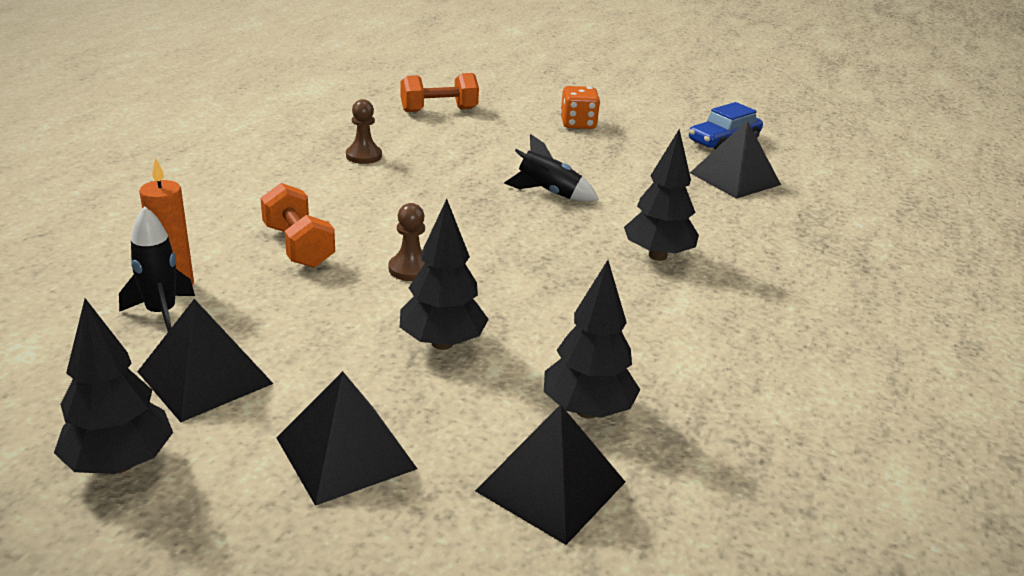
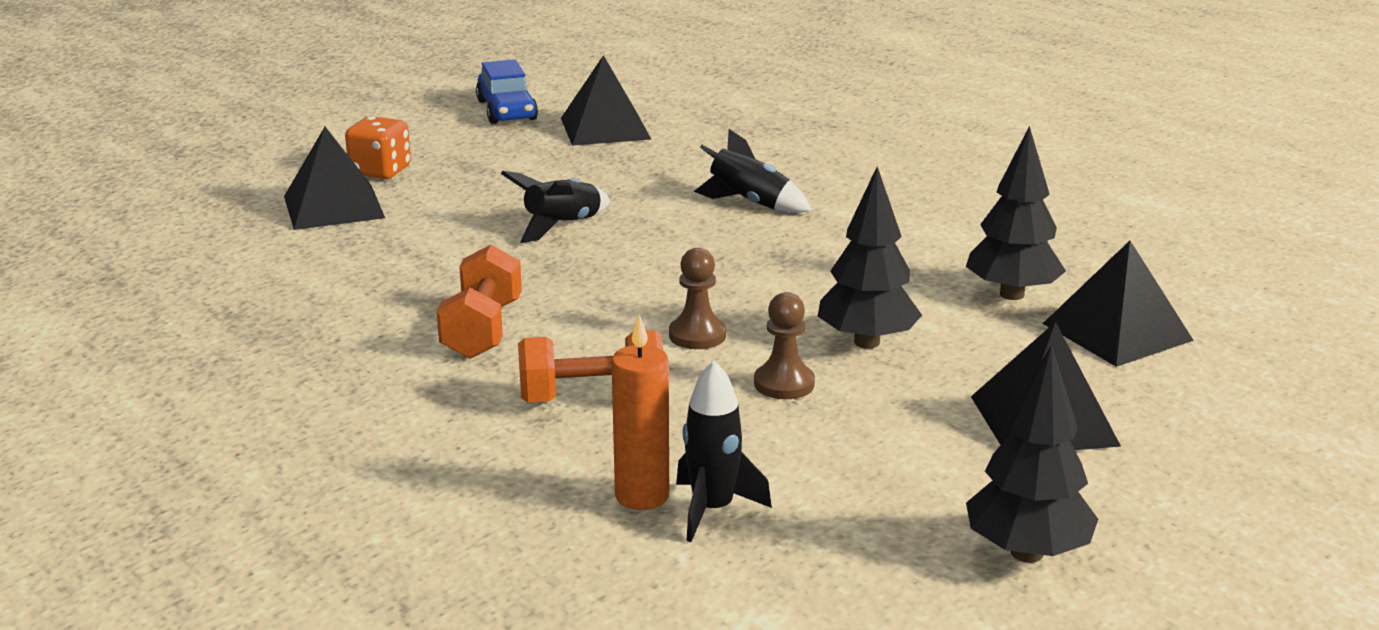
camera: 65 degrees left, 5 degrees down
(205, 377) = (876, 489): black pyramid -> black pyramid (334, 206)
(364, 156) = (348, 320): brown pawn -> brown pawn (784, 384)
(439, 110) = (238, 245): orange dumbbell -> orange dumbbell (482, 330)
(657, 256) = (749, 203): black tree -> black rocket

